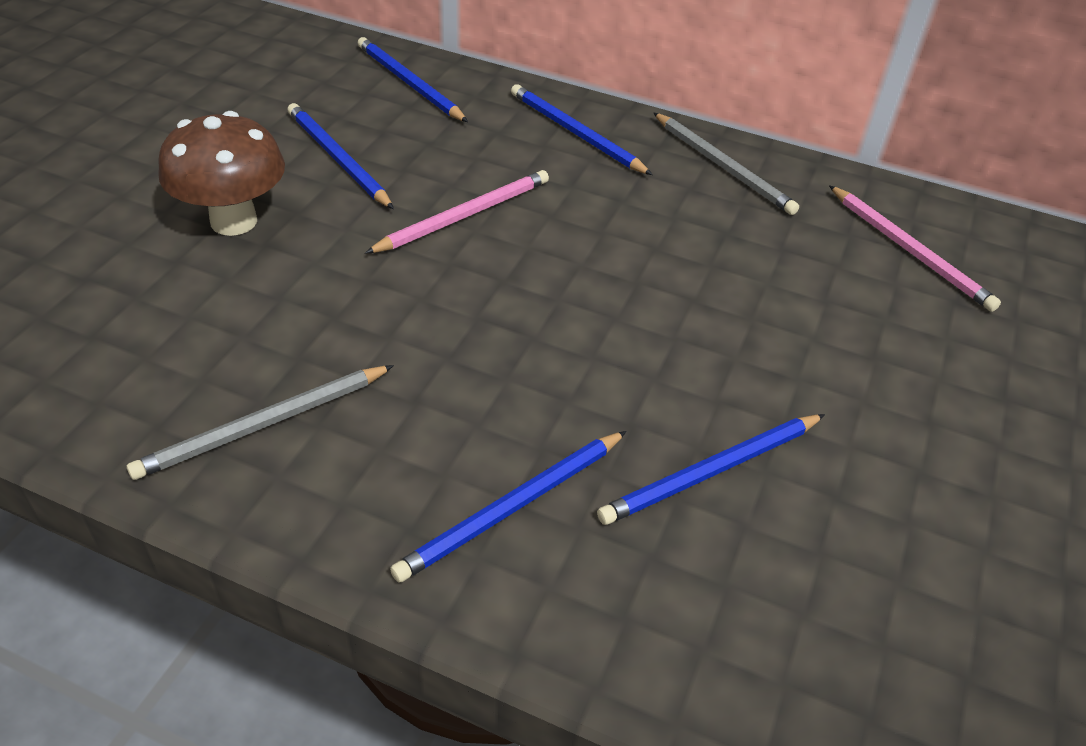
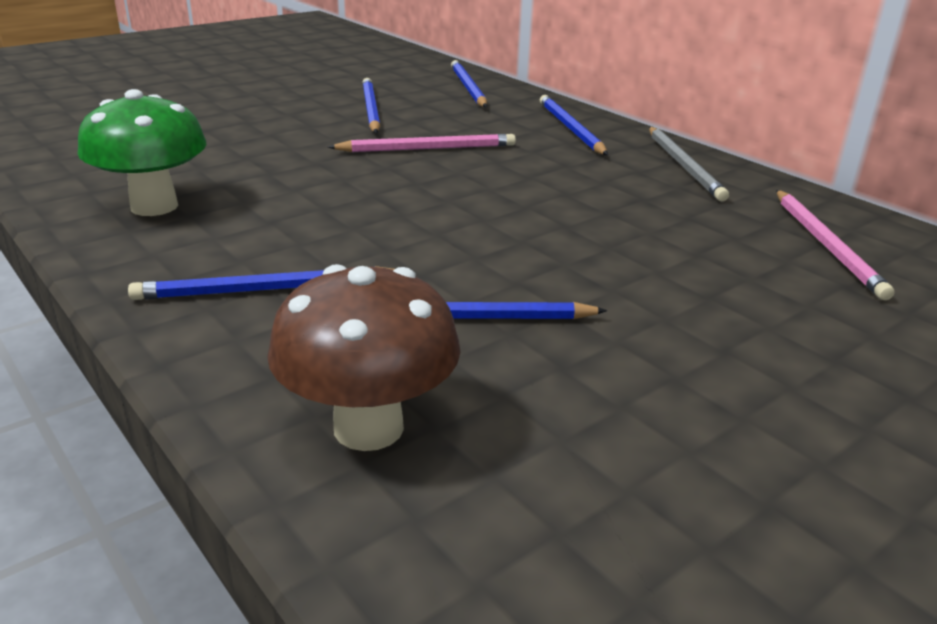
camera: 30 degrees right, 15 degrees down
(234, 221) = (264, 121): brown mushroom -> brown mushroom (368, 427)
(263, 424) = (154, 206): grey pencil -> green mushroom

